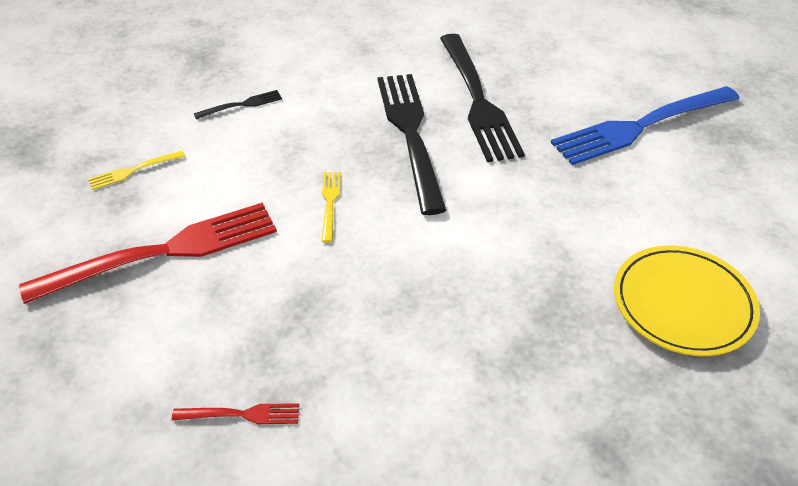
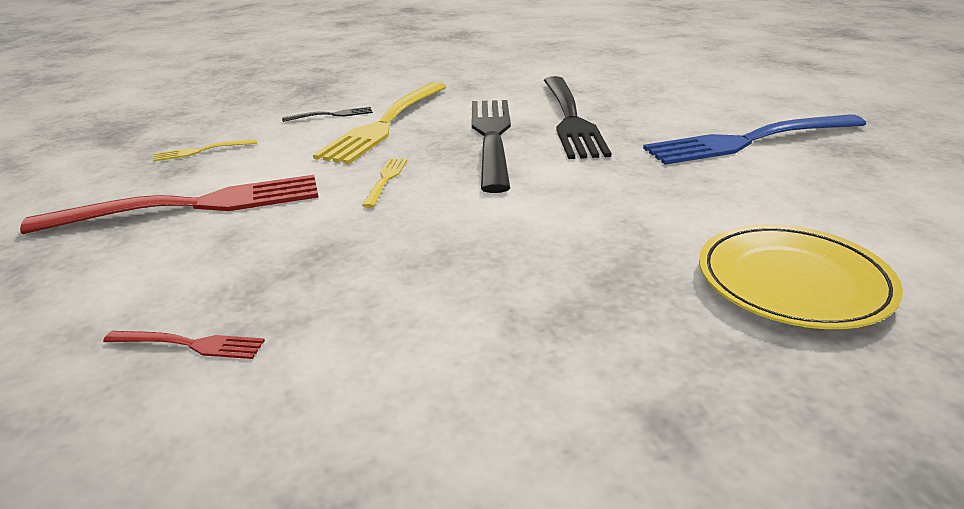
camera: 10 degrees right, 15 degrees down
(302, 117) = (386, 124): none -> yellow fork

